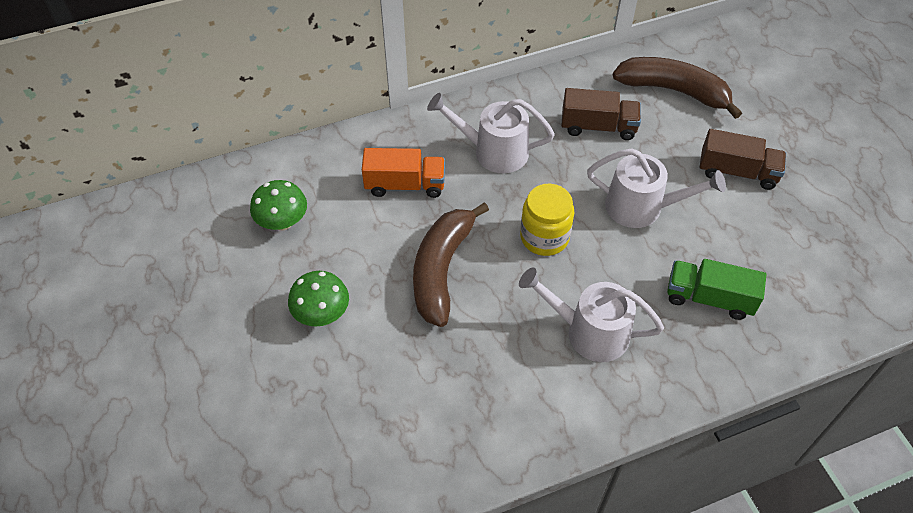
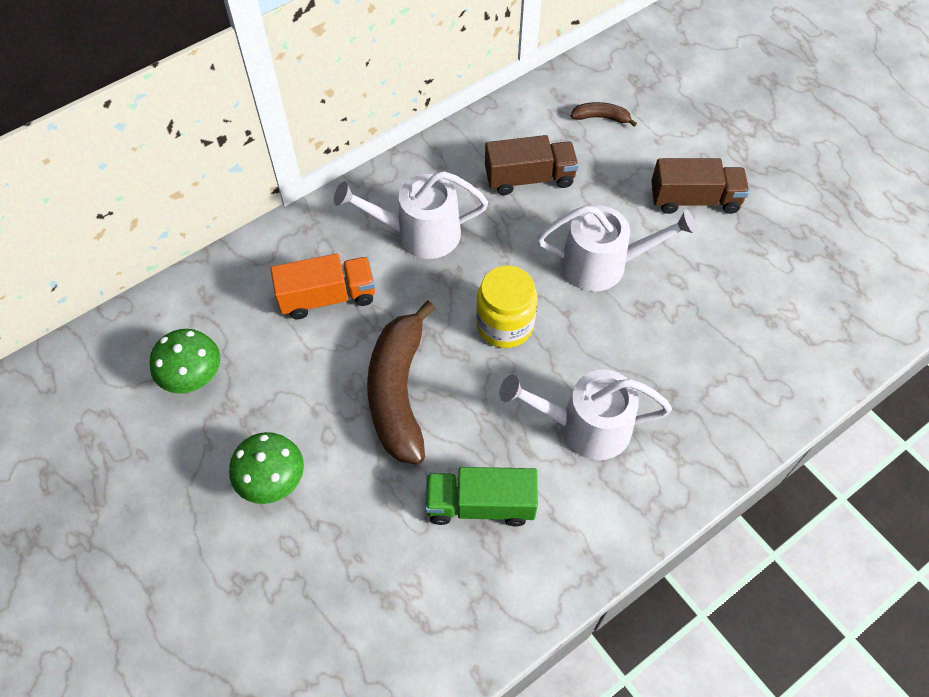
camera: 15 degrees left, 5 degrees up
(674, 91) = (601, 117): brown banana -> brown banana, size x0.44
(709, 298) = (703, 355): green truck -> green truck (480, 505)

